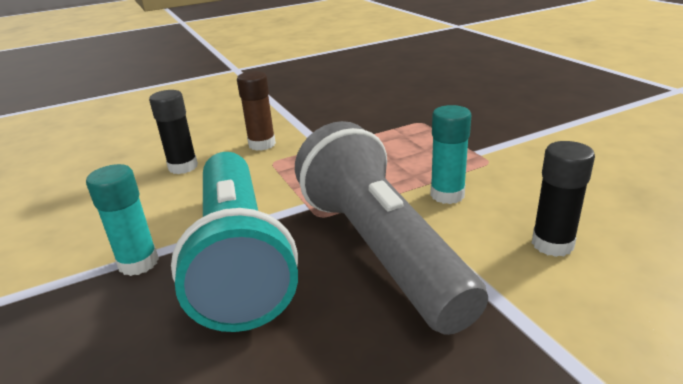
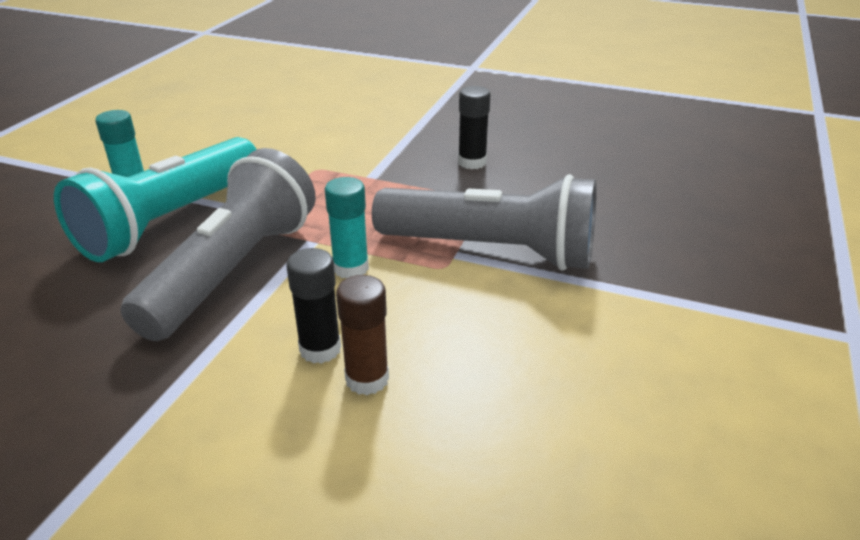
camera: 45 degrees right, 5 degrees up
(183, 167) = (266, 140): black glue stick -> black glue stick (472, 162)
(262, 144) = (340, 150): brown glue stick -> brown glue stick (367, 379)
(489, 140) = (491, 251): none -> grey flashlight

